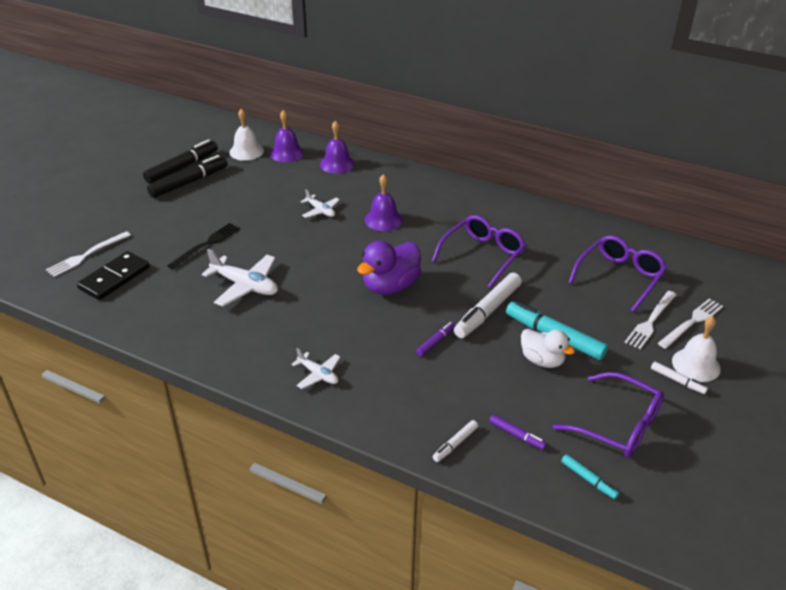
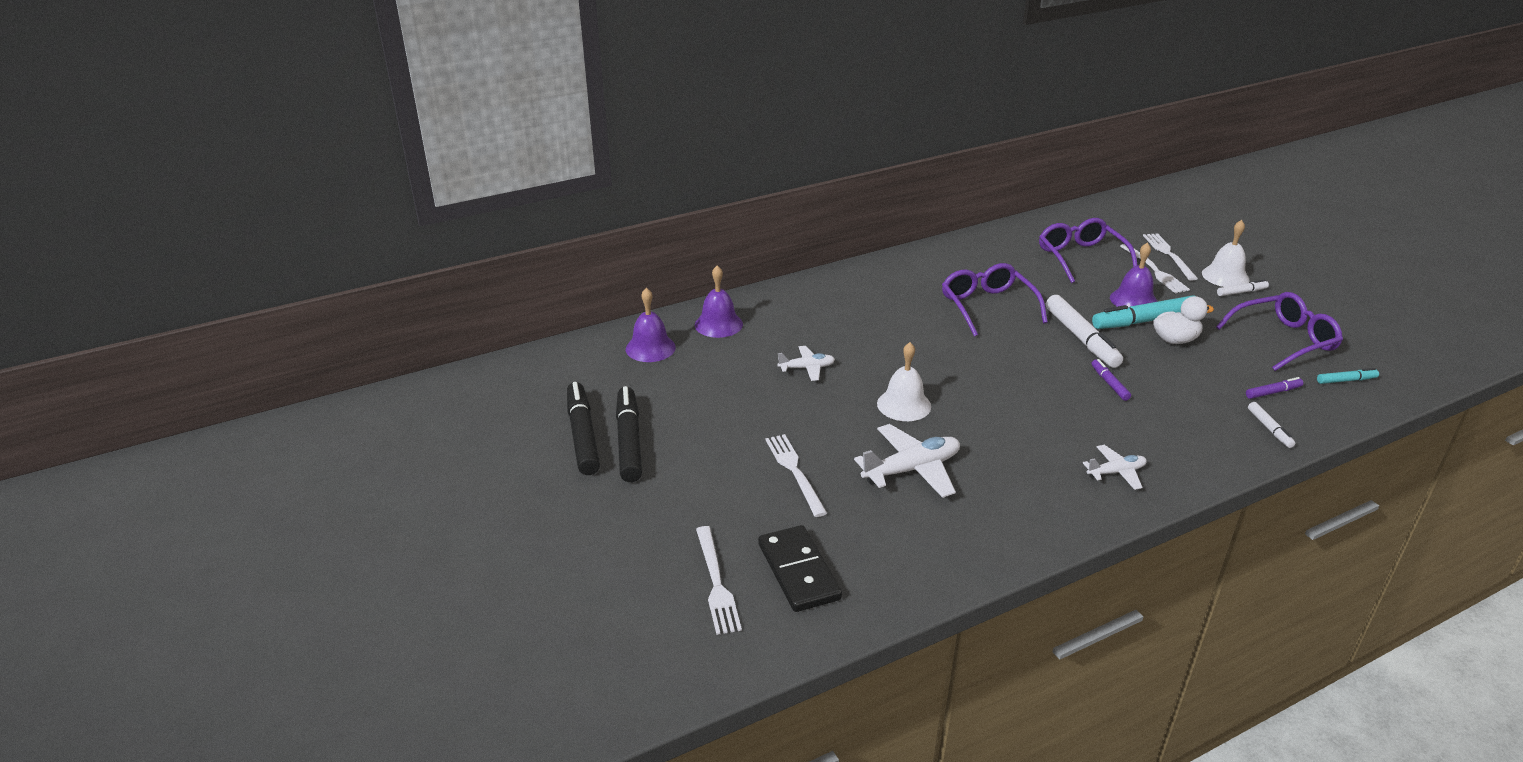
camera: 55 degrees left, 5 degrees down
(206, 245) = (795, 472): black fork -> white fork
(246, 151) = (608, 374): white bell -> white bell (904, 405)
(383, 219) = (867, 336): purple bell -> purple bell (1133, 300)
(390, 286) = (995, 375): purple duck -> none

